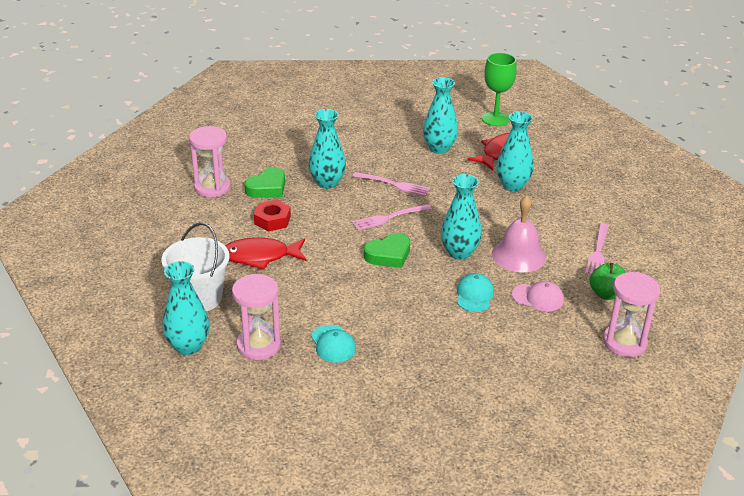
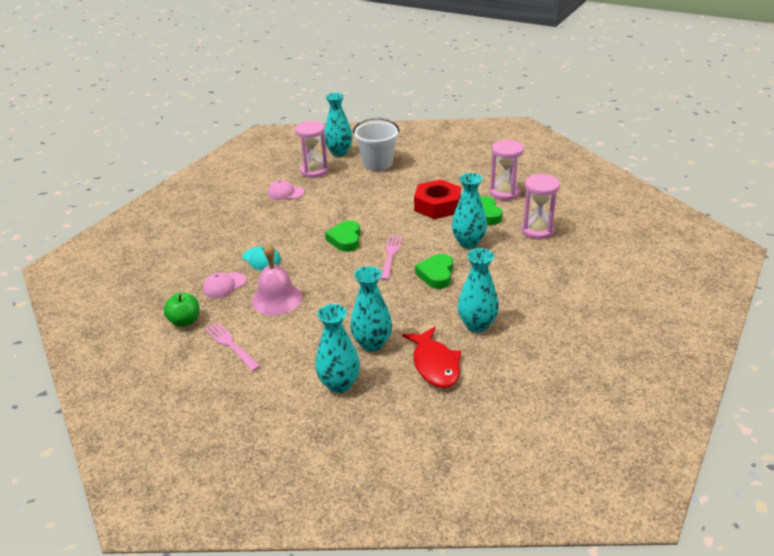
camera: 125 degrees right, 0 degrees up
(260, 256) = (398, 191): red fish -> none
(272, 220) = (437, 205): red nut -> red nut, size x1.59
(333, 344) = (285, 193): turquoise cap -> pink cap
(394, 184) = (436, 274): pink fork -> green heart
(459, 252) = (313, 271): turquoise vase -> turquoise vase (339, 384)
(495, 119) = (510, 396): green goblet -> none
(624, 342) = (137, 302): pink hourglass -> pink hourglass (537, 230)

